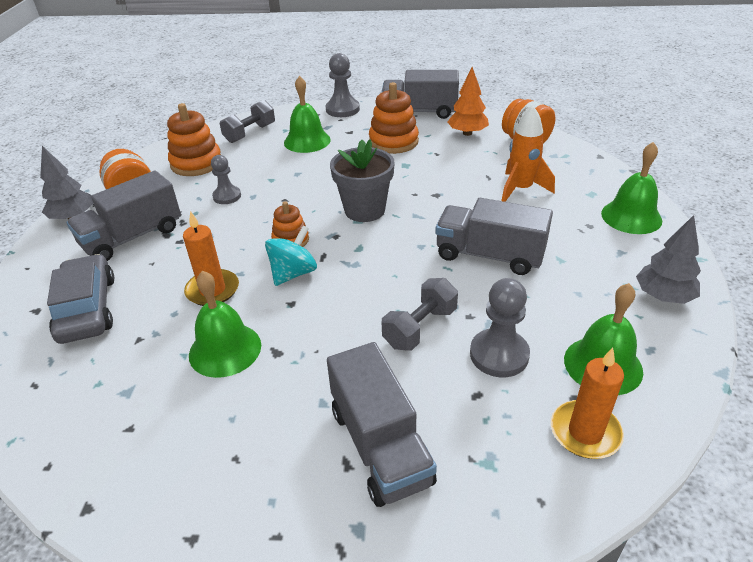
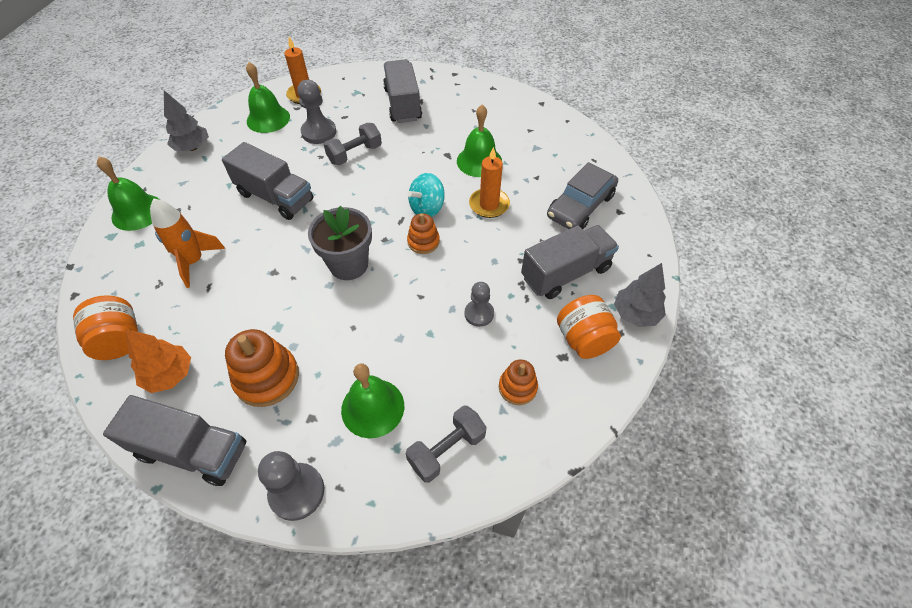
camera: 170 degrees left, 15 degrees up
(87, 308) = (580, 206): grey car -> grey car turned 45 degrees clockwise
(196, 163) = (517, 387): orange stacking toy -> orange stacking toy, size x0.60

